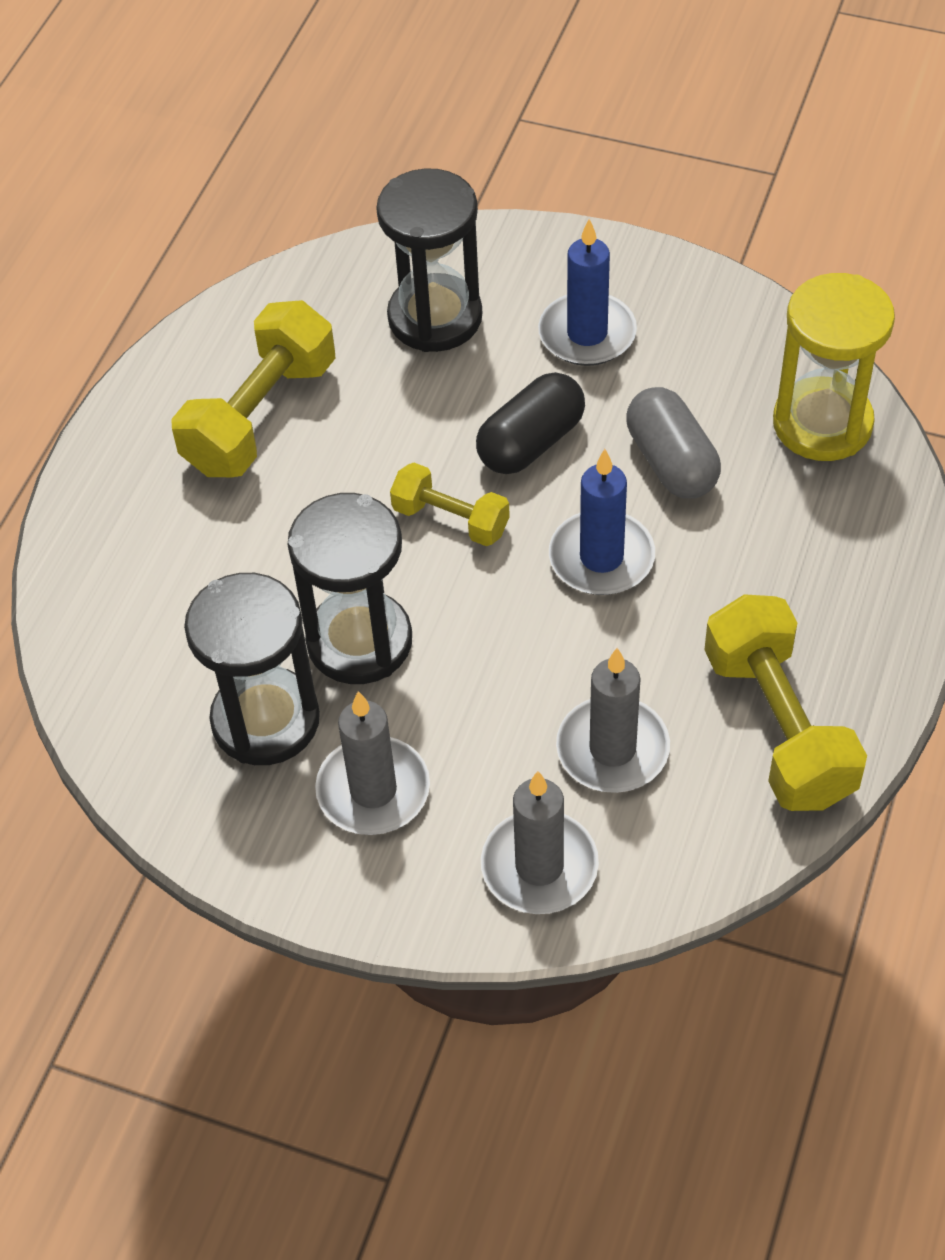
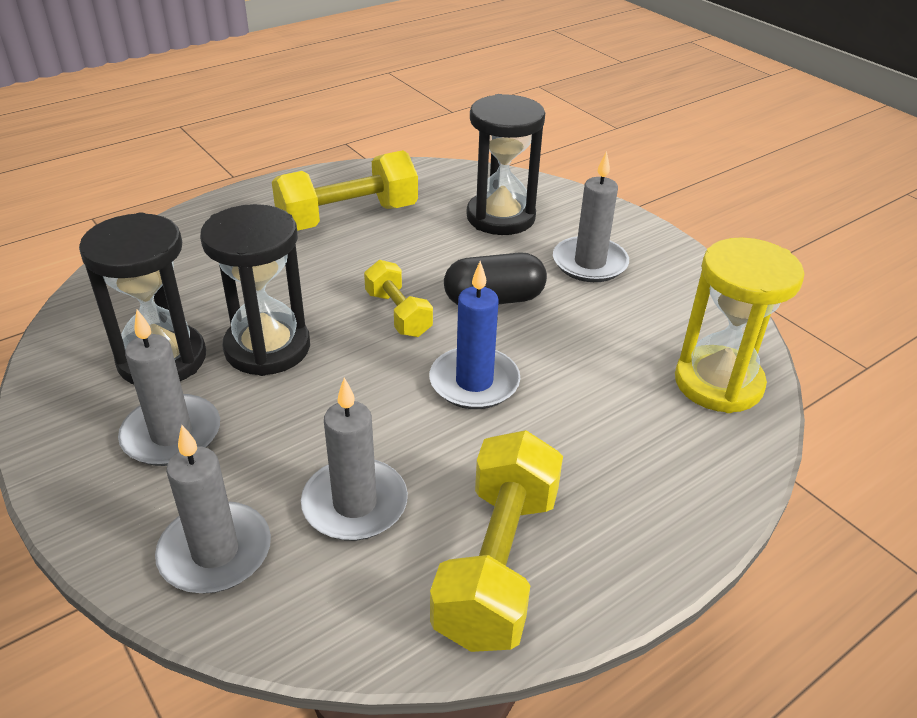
camera: 30 degrees right, 15 degrees down
(587, 334) = (589, 263): blue candle -> grey candle
(671, 462) = (580, 353): grey capsule -> none

